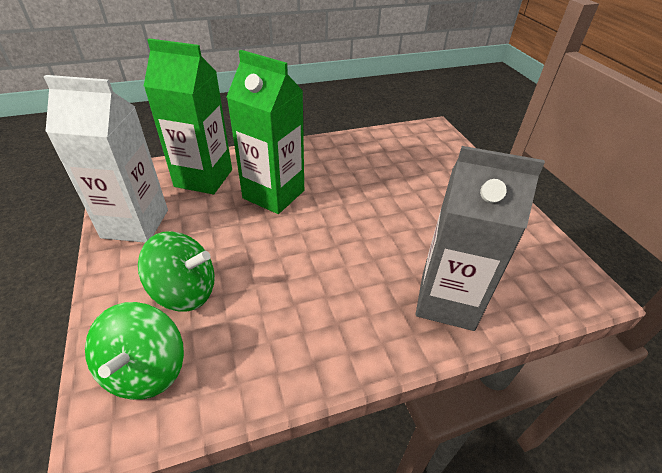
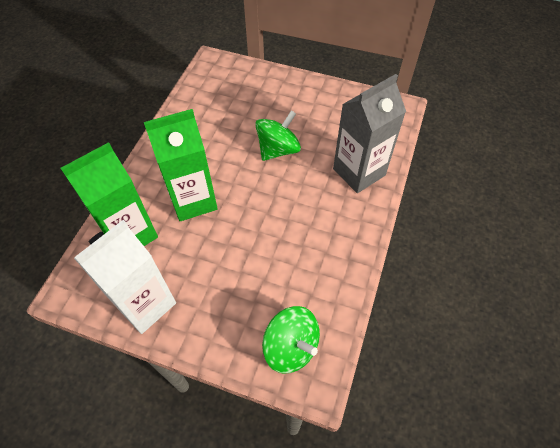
camera: 50 degrees left, 15 degrees up
(185, 291) = (244, 299): green spinning top -> green spinning top (278, 149)

